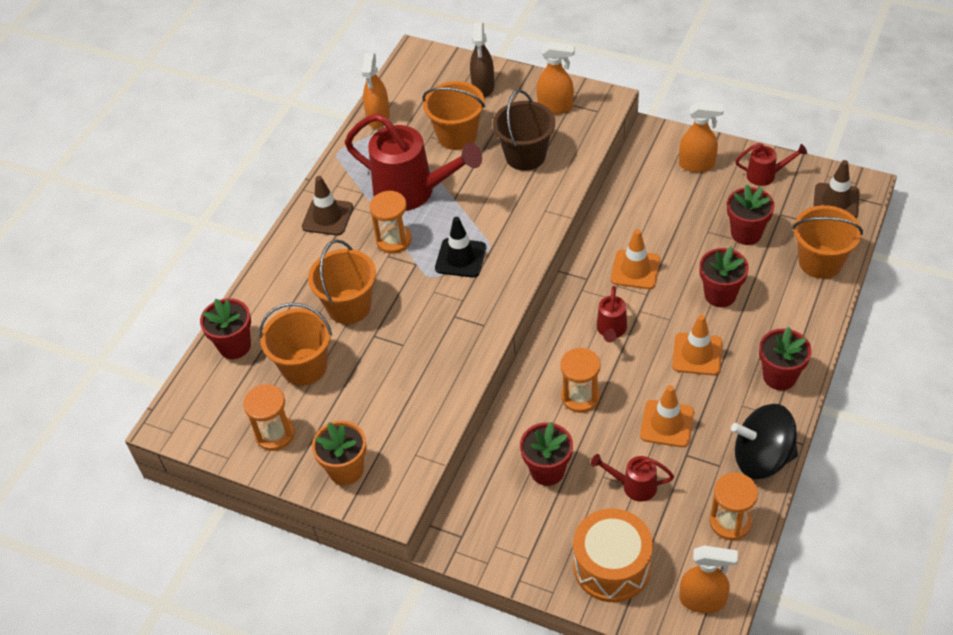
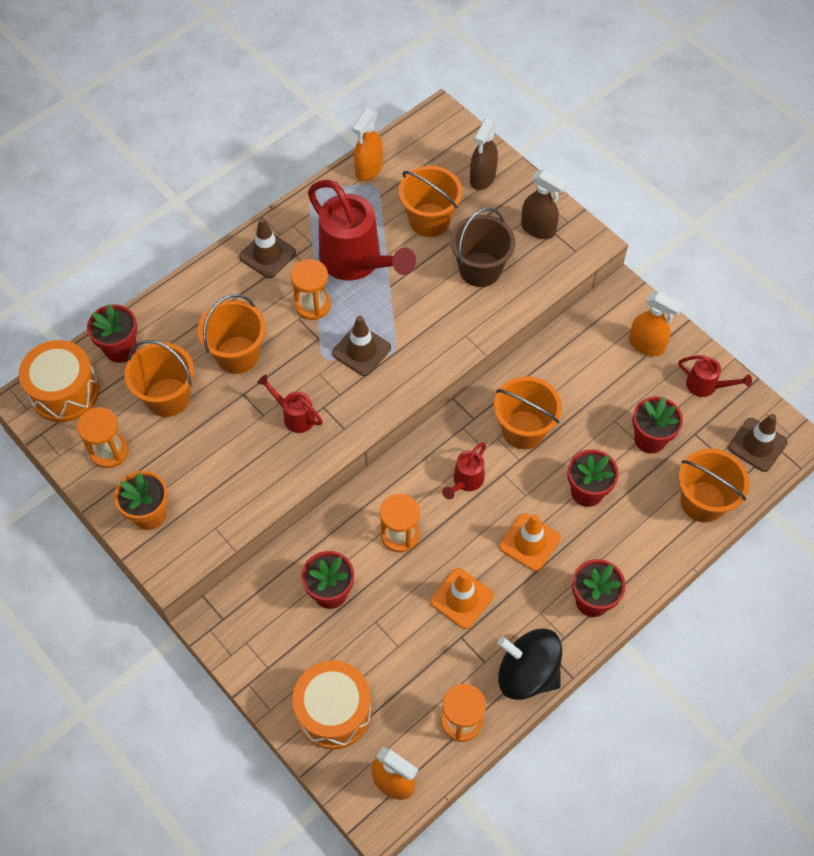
camera: 20 degrees right, 10 degrees up
(201, 403) = (65, 392): none -> orange drum
(460, 258) = (361, 350): black traffic cone -> brown traffic cone
(555, 107) = (538, 229): orange spray bottle -> brown spray bottle
(634, 486) = (397, 644): red watering can -> red watering can (295, 416)
(635, 270) = (523, 430): orange traffic cone -> orange bucket

